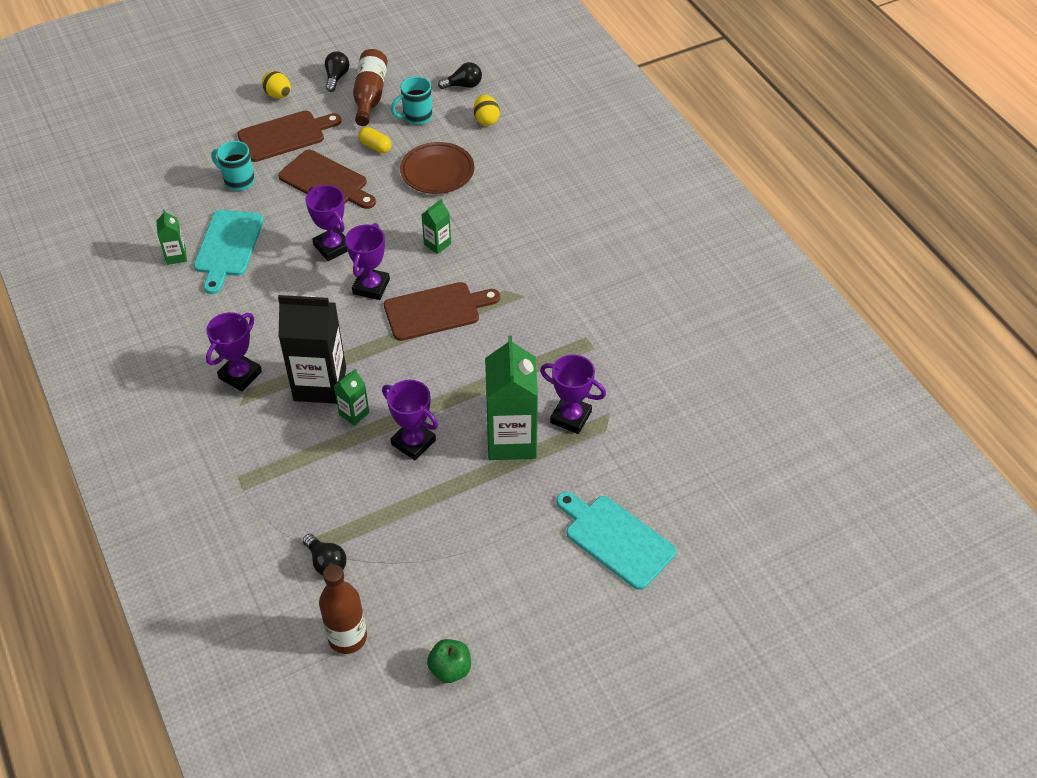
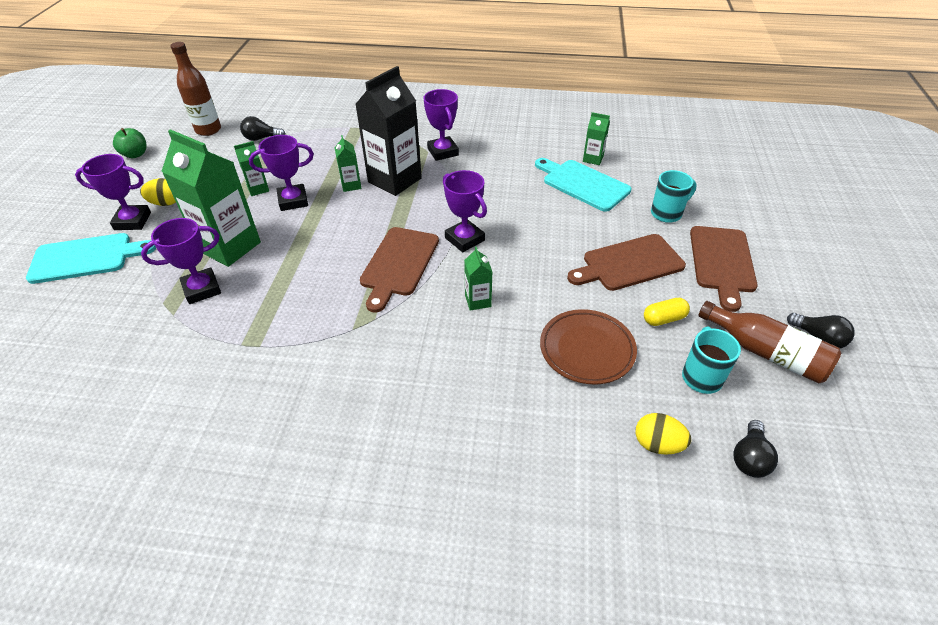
camera: 125 degrees right, 5 degrees down
(278, 95) = (800, 281): yellow egg -> yellow egg (166, 203)
(332, 247) = (533, 236): purple trophy -> purple trophy (132, 221)
(418, 487) = (258, 189): none -> green carton

